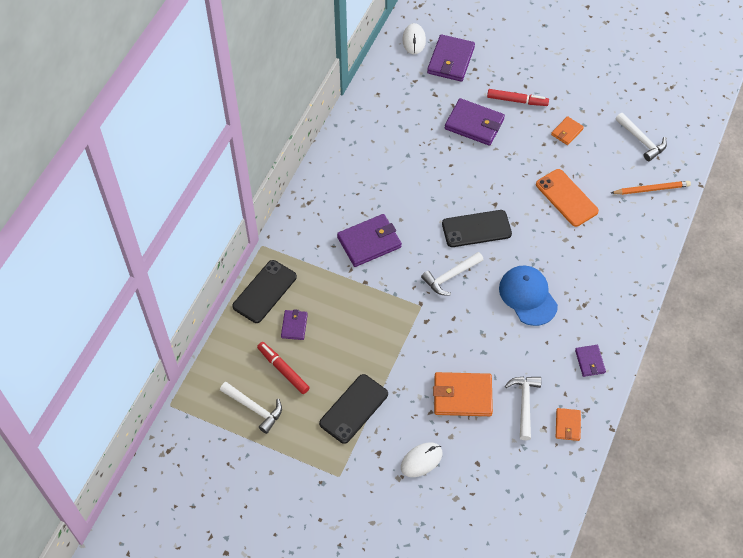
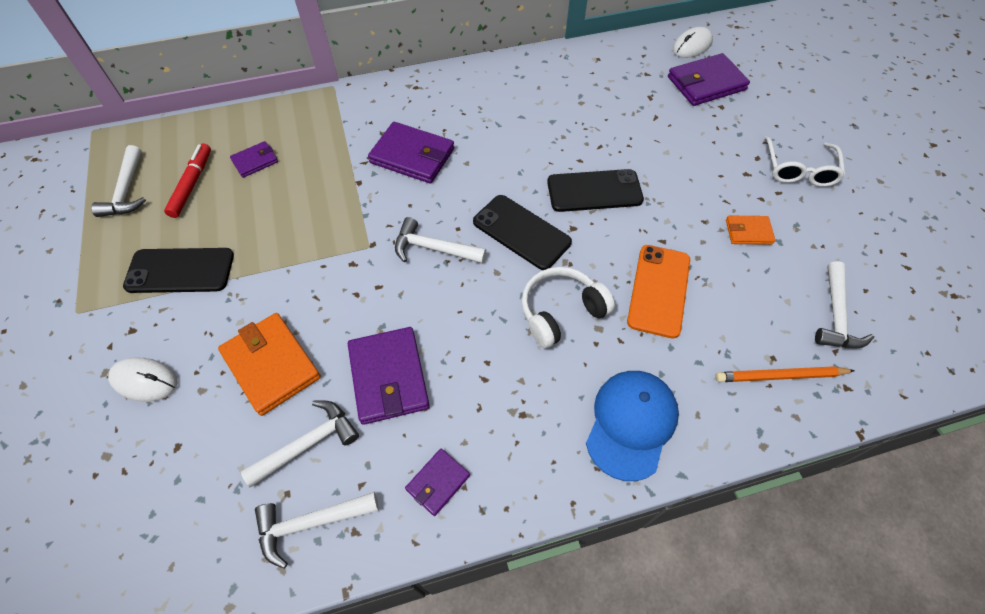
camera: 50 degrees right, 0 degrees up
(265, 291) = (279, 117): black phone -> black phone (594, 191)
(474, 124) = (654, 147): purple wallet -> purple wallet (389, 377)
(517, 101) = (729, 163): red marker -> none
(528, 296) = (476, 342): blue cap -> blue cap (631, 424)
(542, 248) = (561, 312): none -> white headphones
(549, 76) = (799, 169): none -> white glasses
(568, 425) = (310, 523): orange wallet -> white hammer
(651, 189) = (780, 376): orange pencil -> orange pencil turned 135 degrees clockwise

